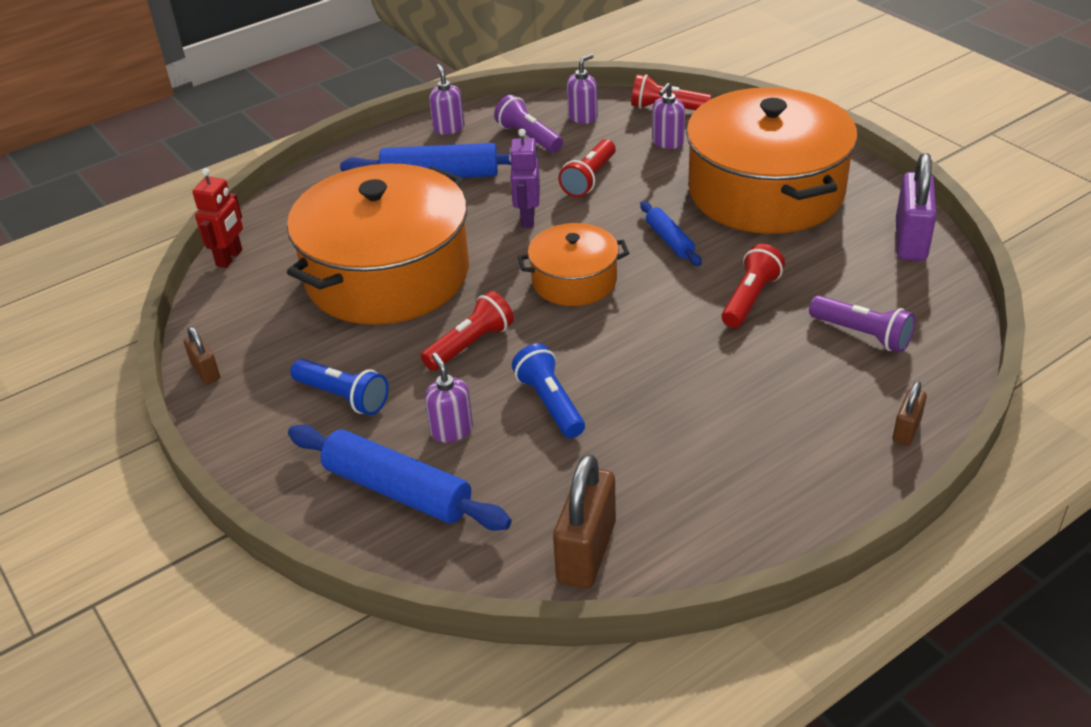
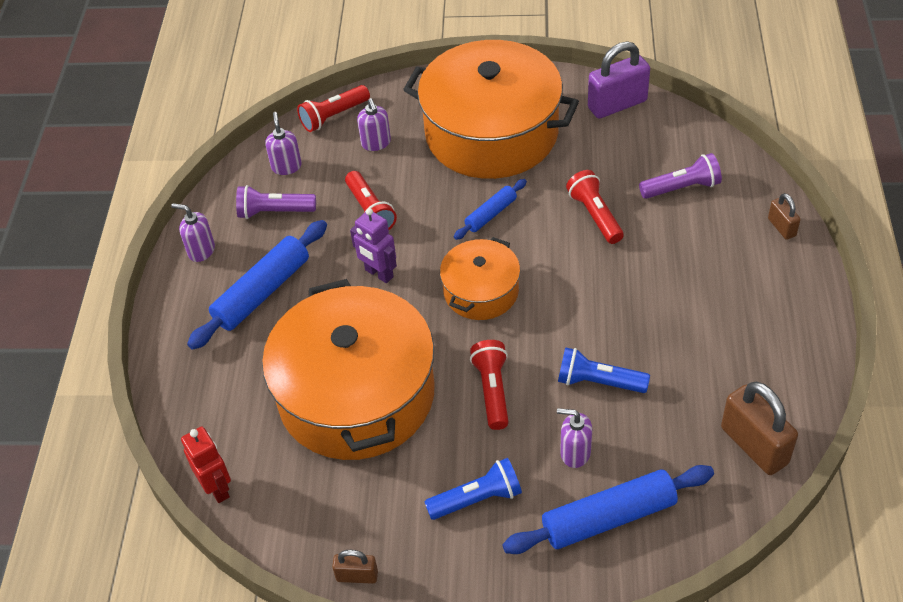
camera: 50 degrees left, 10 degrees up
(669, 240) = (490, 214): blue rolling pin -> blue rolling pin turned 60 degrees counterclockwise
(910, 240) = (617, 104): purple padlock -> purple padlock turned 75 degrees counterclockwise

